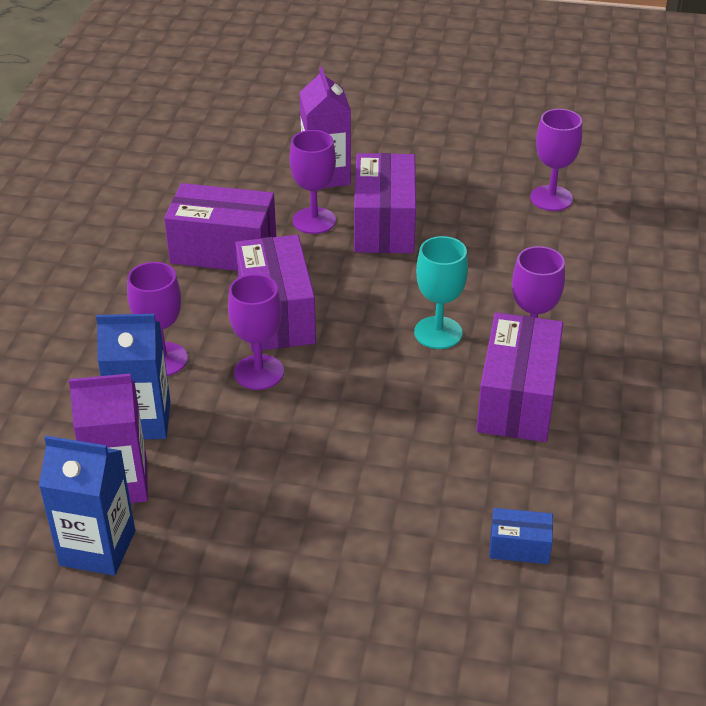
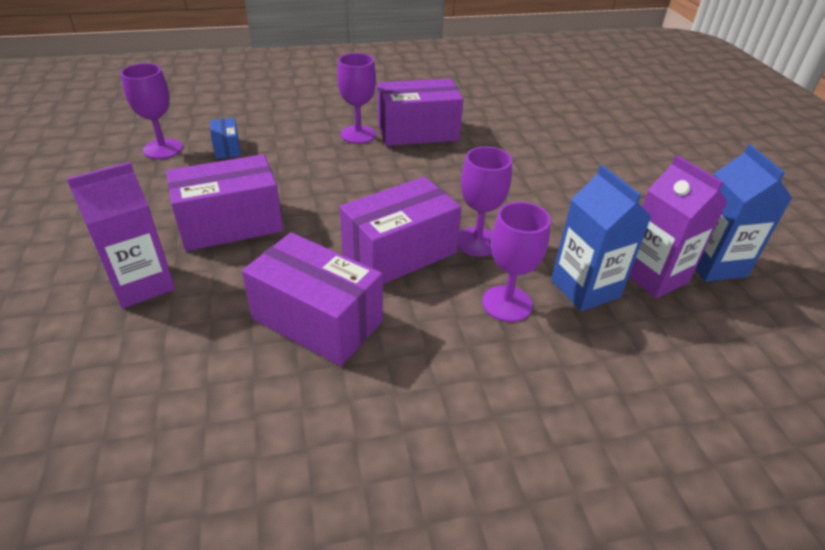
camera: 115 degrees left, 0 degrees up
(223, 251) = (317, 320): purple box -> purple box turned 45 degrees counterclockwise
(314, 221) = (237, 269): purple goblet -> none
(438, 333) = (370, 170): turquoise goblet -> none
(519, 547) = (533, 116): blue box -> blue box (227, 148)

